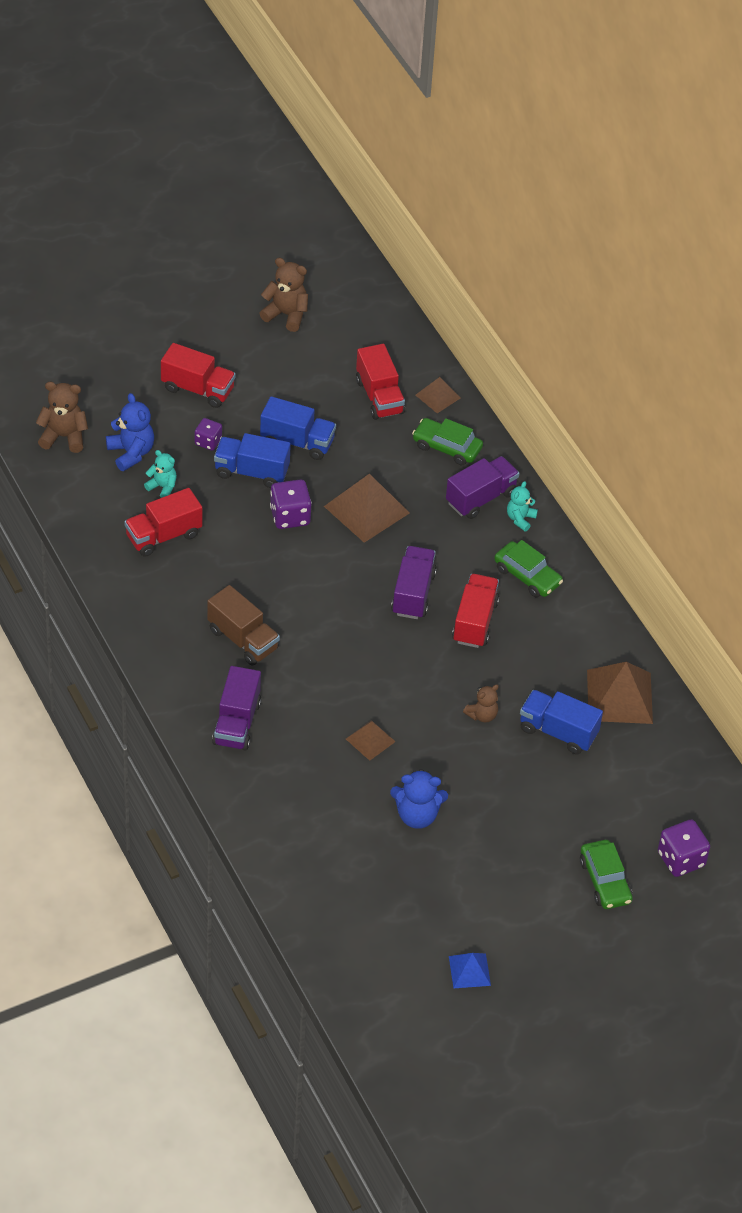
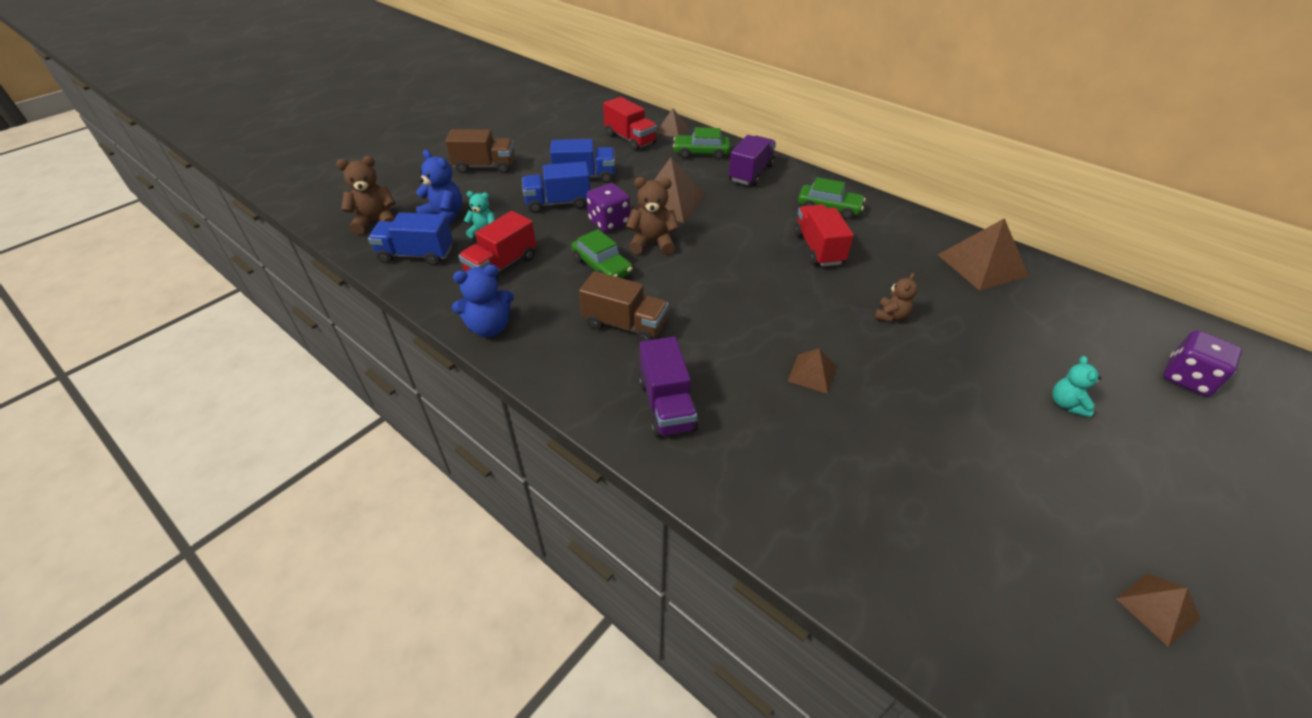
camera: 20 degrees left, 5 degrees down
(198, 389) = (485, 167): red truck -> brown truck
(208, 442) = (510, 194): purple dice -> none
(286, 315) = (532, 116): brown teddy bear -> brown teddy bear (652, 243)
(413, 593) = (751, 244): purple truck -> none
(417, 815) = (921, 432): blue teddy bear -> blue teddy bear (489, 327)
(469, 970) = (1157, 608): blue pyramid -> brown pyramid
(520, 519) = (790, 177): turquoise teddy bear -> turquoise teddy bear (1066, 404)
(558, 732) = (965, 307): blue truck -> blue truck (416, 255)
(605, 881) = (1155, 427): green car -> green car (602, 266)

